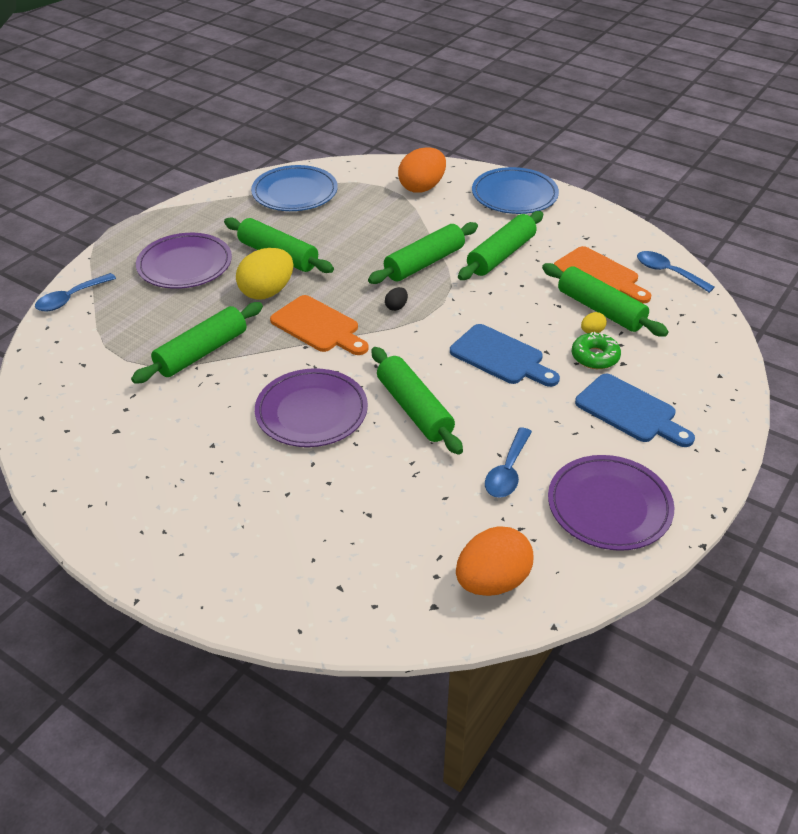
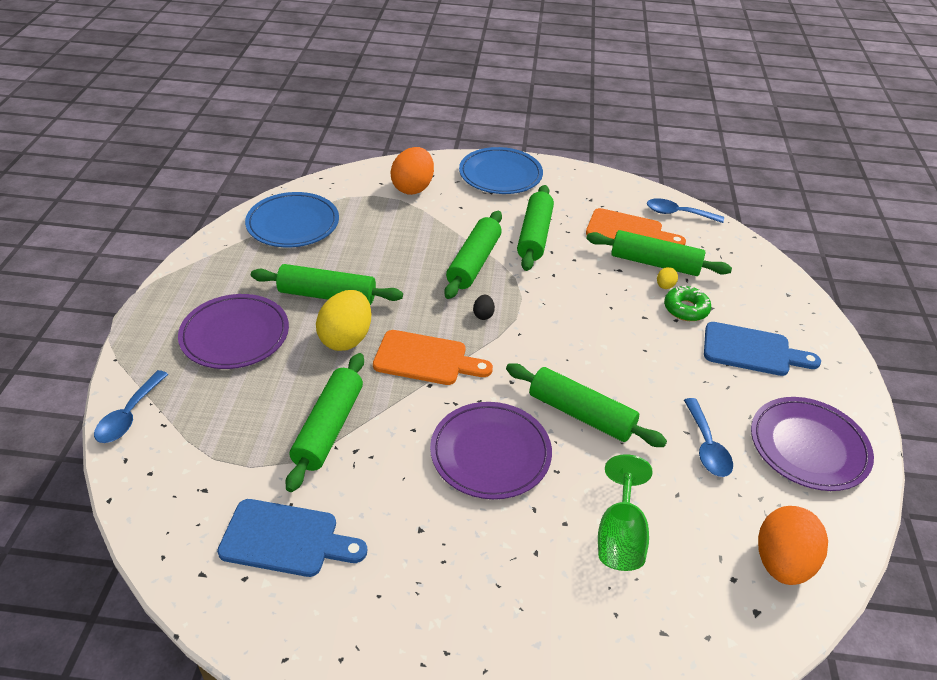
camera: 30 degrees left, 0 degrees up
(366, 508) = (620, 535): none -> green goblet
(501, 357) = (612, 335): blue cutting board -> blue cutting board (286, 539)

